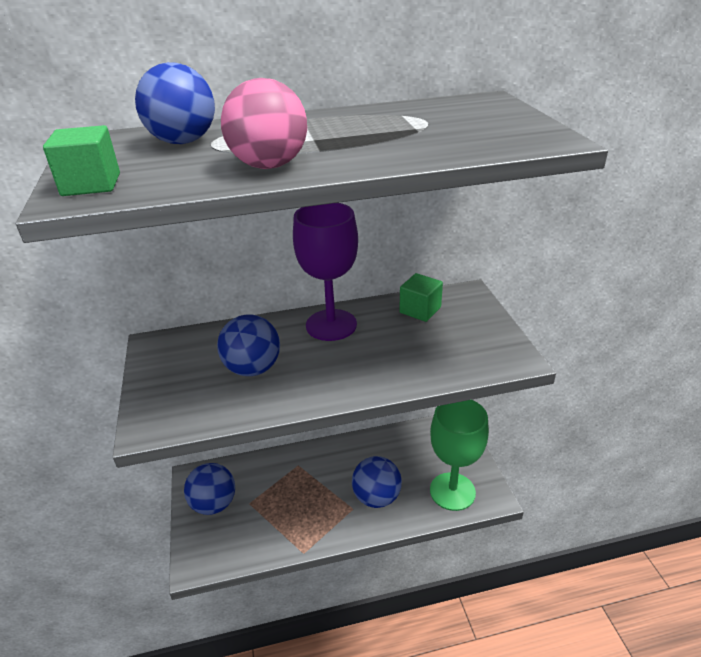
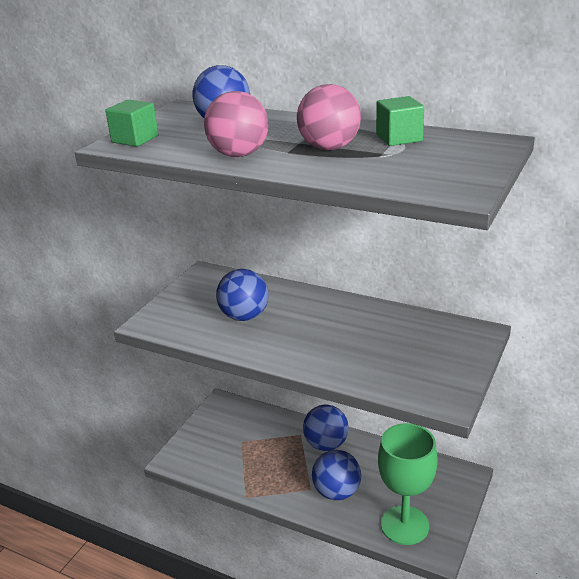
camera: 40 degrees right, 5 degrees down
(214, 504) = (218, 428): blue ball -> blue ball (326, 444)
(331, 325) = (333, 310): purple goblet -> none
(355, 136) = (329, 148): none -> pink ball
(420, 310) = (417, 328): green cube -> green cube (399, 138)

